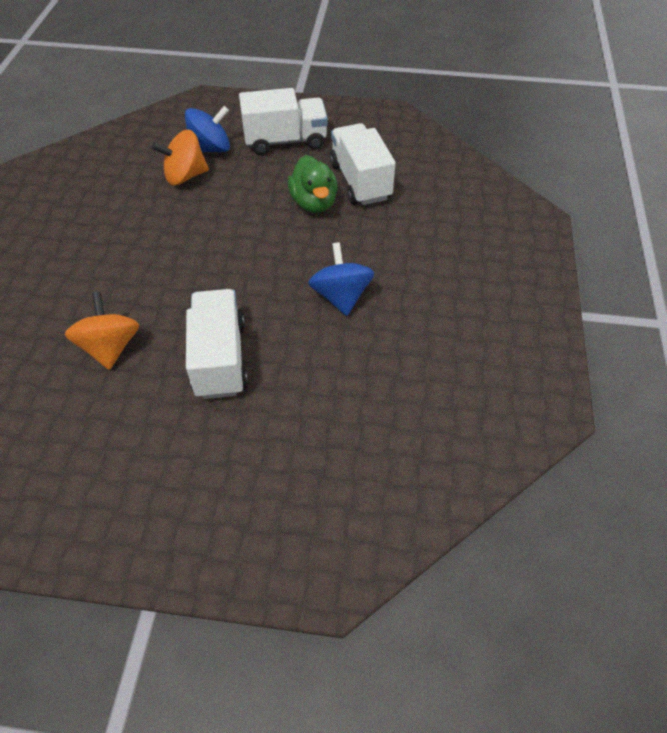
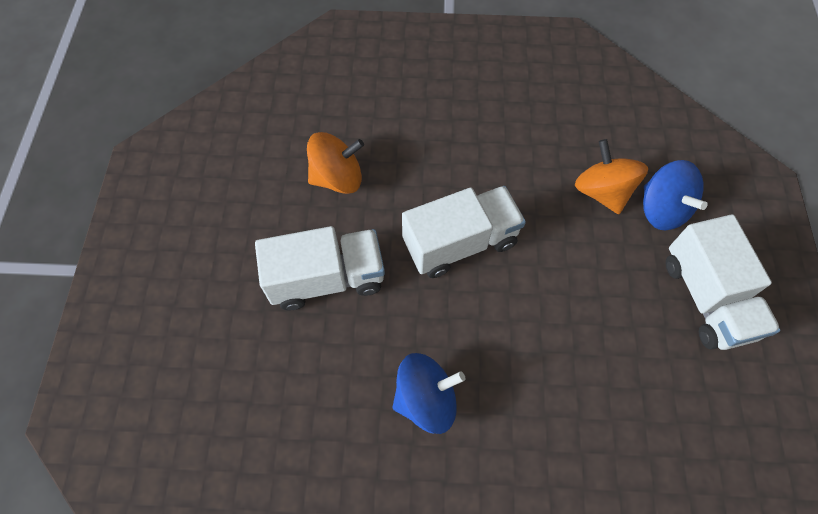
camera: 85 degrees right, 10 degrees up
(314, 203) = (588, 349): green duck -> none
(360, 181) = (647, 409): white truck -> white truck (460, 243)

